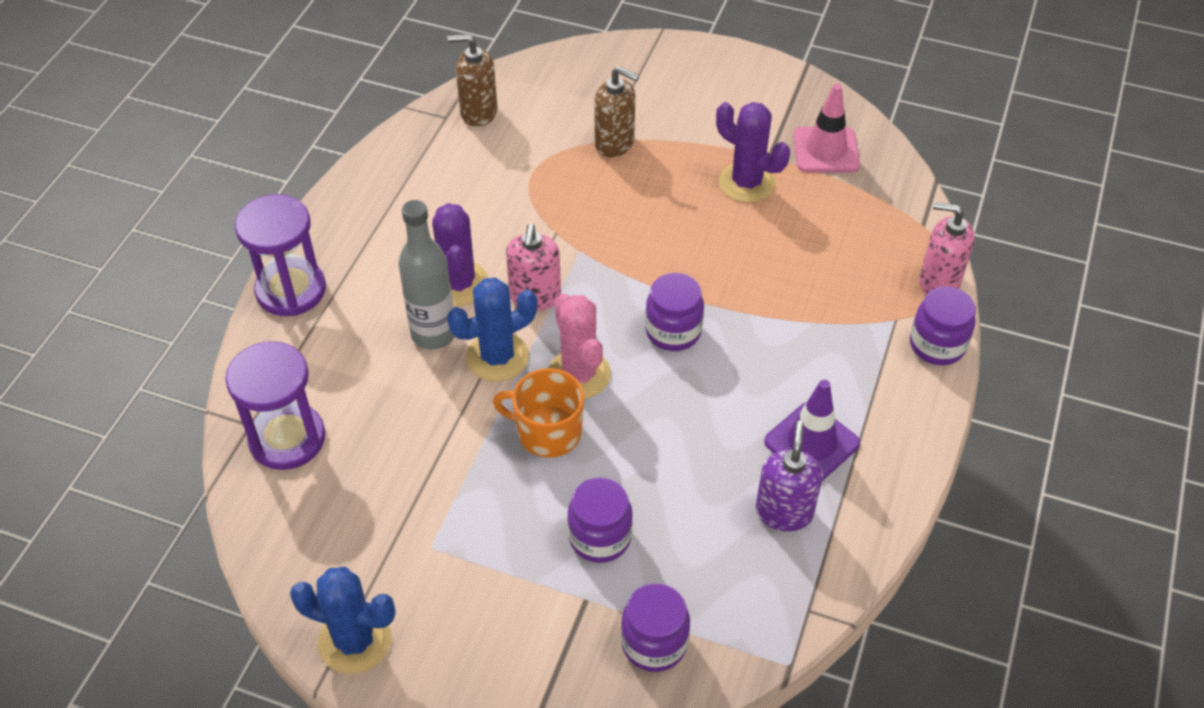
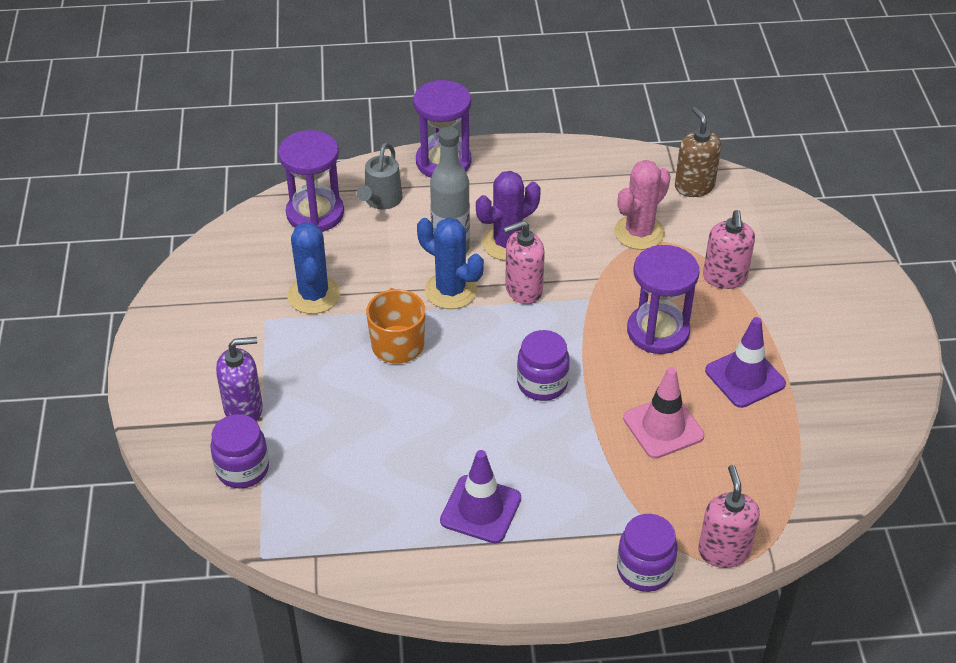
camera: 65 degrees right, 5 degrees down
(313, 369) = (381, 201): none -> grey watering can
(355, 641) = (174, 310): blue cactus -> blue cactus (314, 295)
(579, 374) = (463, 342): pink cactus -> pink cactus (639, 232)
(600, 537) = (319, 407): purple jar -> none
(615, 143) = (724, 278): brown soap dispenser -> pink soap dispenser
(655, 218) = (658, 331): none -> purple hourglass
(746, 183) = (745, 377): purple cactus -> purple traffic cone
(784, 512) = (400, 512): purple soap dispenser -> purple soap dispenser (244, 409)
(826, 150) = (830, 420): pink traffic cone -> pink traffic cone (663, 427)

